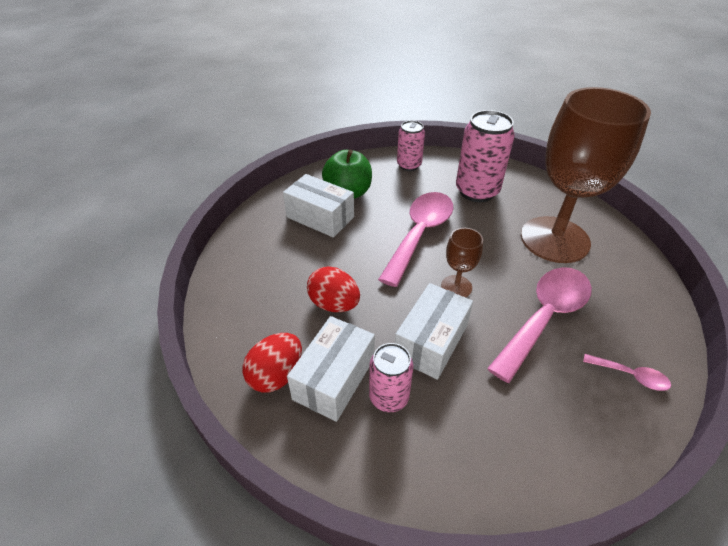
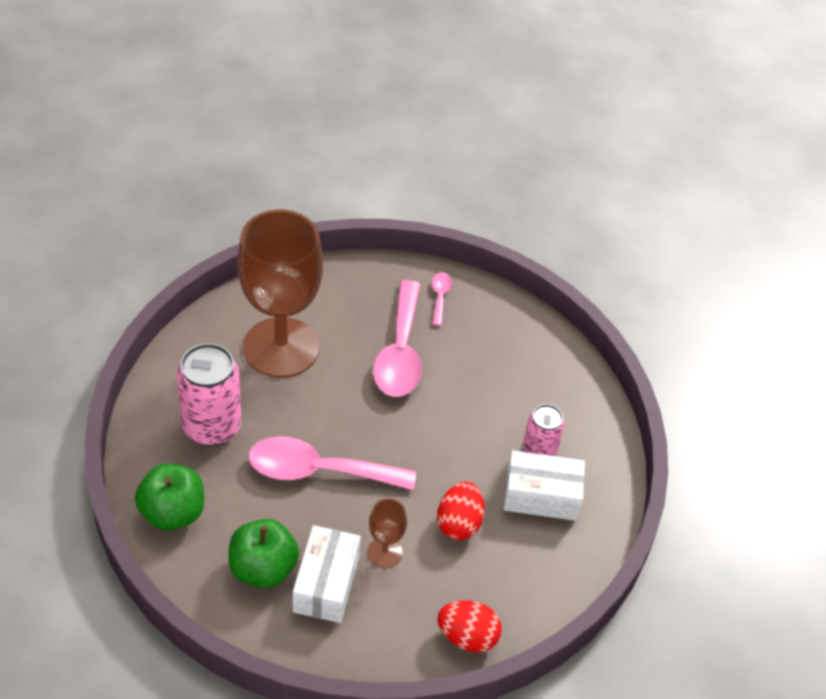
camera: 115 degrees left, 5 degrees up
(276, 375) = (559, 542): red egg -> red egg (467, 637)
(409, 165) = (172, 512): pink can -> green apple
(431, 342) = (468, 433): white box -> none
(456, 287) = (390, 424): brown goblet -> brown goblet (384, 552)
(544, 317) = (400, 352): pink spoon -> pink spoon turned 105 degrees counterclockwise

